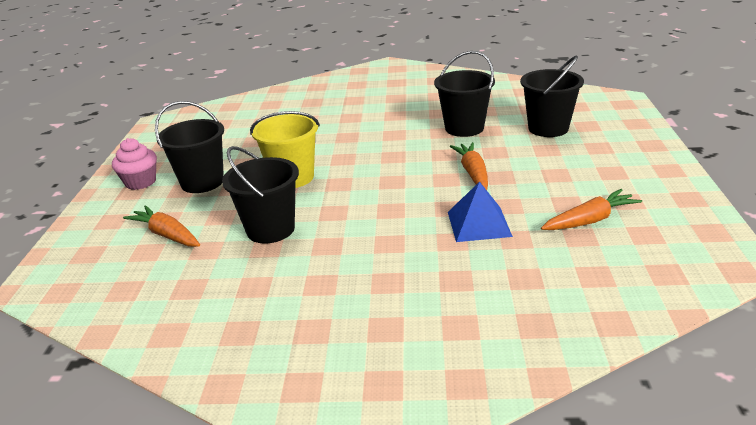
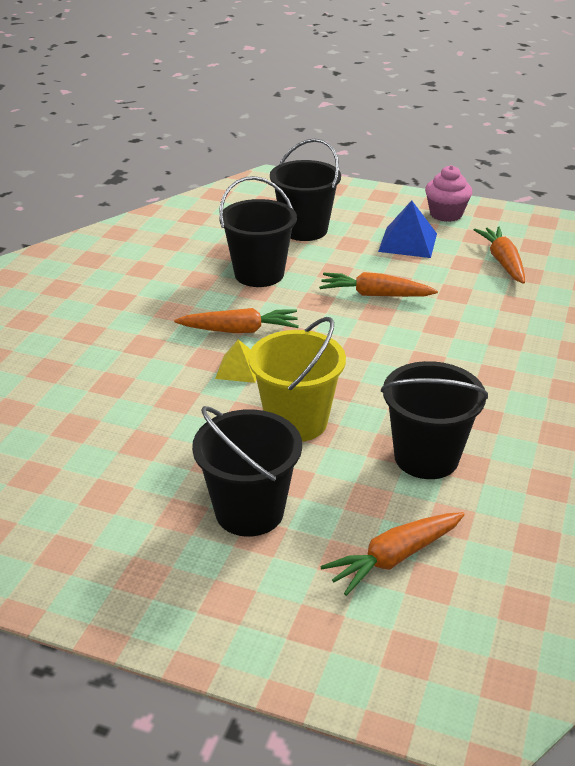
camera: 75 degrees left, 5 degrees up
(140, 182) = (196, 587): pink cupcake -> pink cupcake (446, 214)
(341, 148) = (239, 368): none -> yellow pyramid
(386, 138) = (239, 330): none -> orange carrot
(478, 224) = (482, 316): blue pyramid -> blue pyramid (408, 242)

